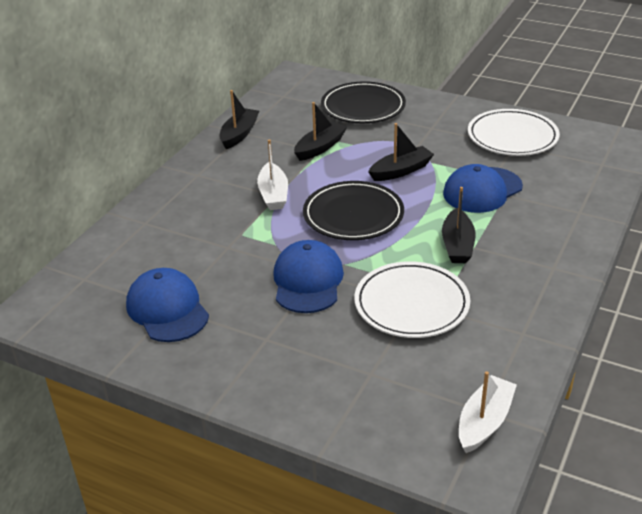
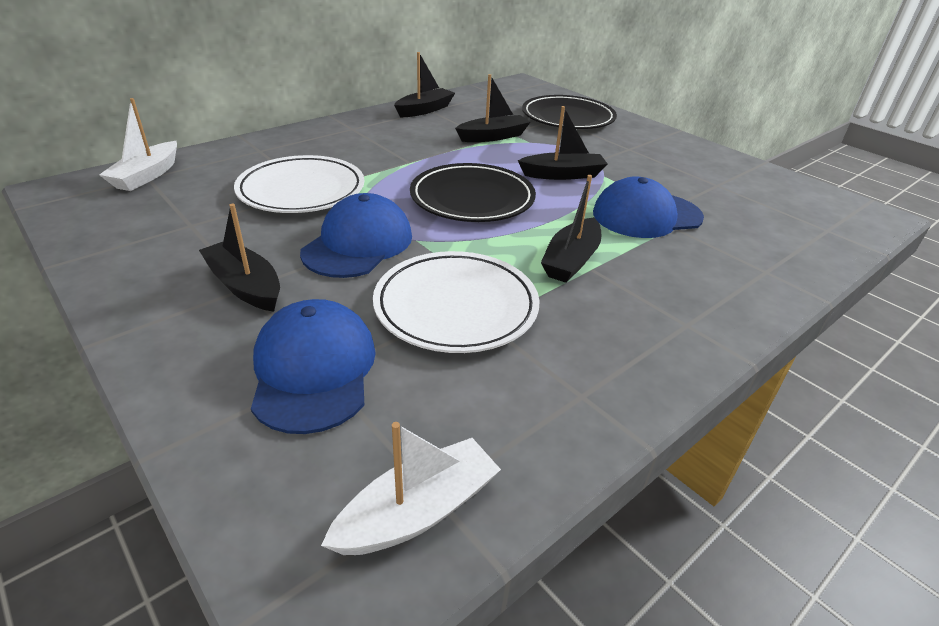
camera: 20 degrees right, 0 degrees up
(167, 309) = (185, 225): blue cap -> blue cap (314, 369)
(264, 338) = (245, 286): none -> black boat
(273, 194) = (407, 160): white boat -> white boat (147, 175)
(512, 137) = (720, 177): white plate -> white plate (301, 190)

